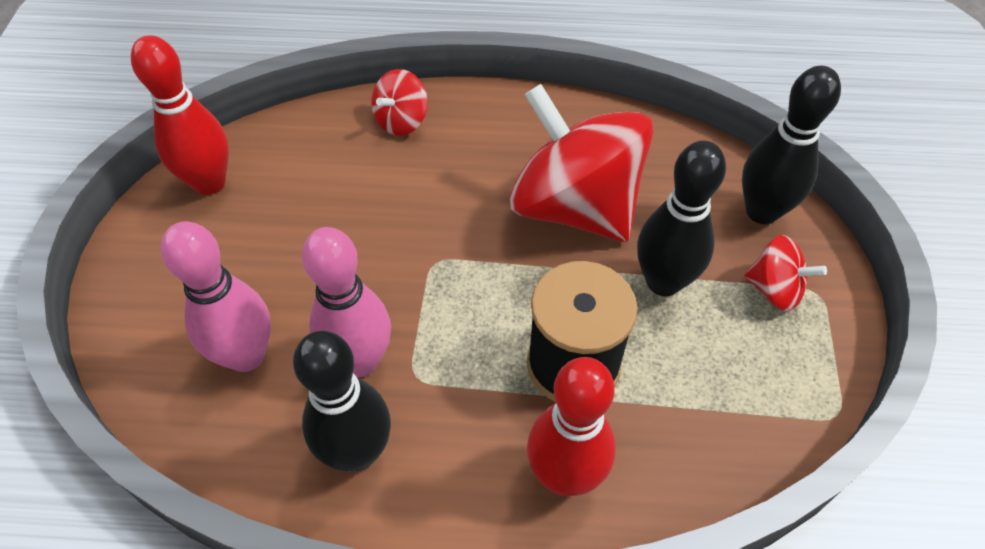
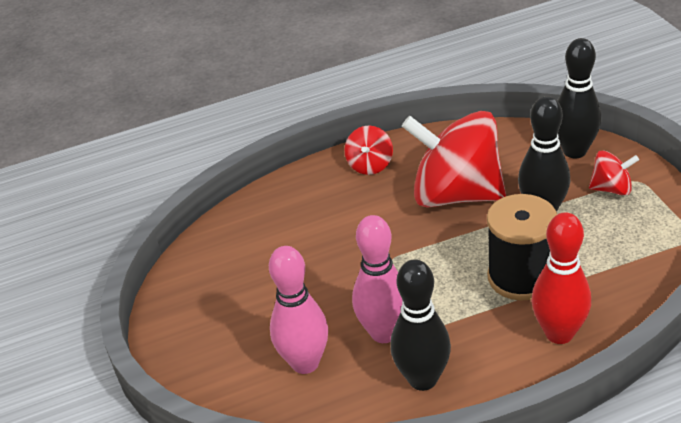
camera: 20 degrees left, 15 degrees down
(209, 183) = (191, 281): red bowling pin -> none
(401, 121) = (299, 192): red spinning top -> red spinning top (370, 165)

